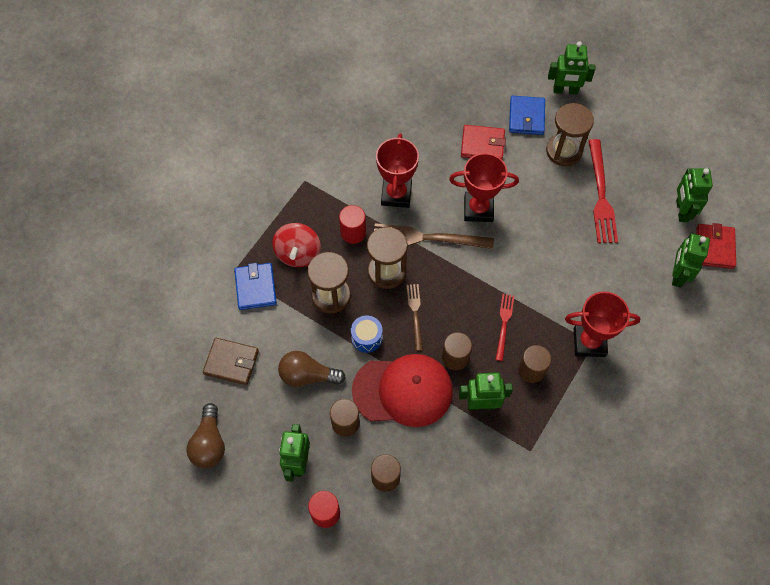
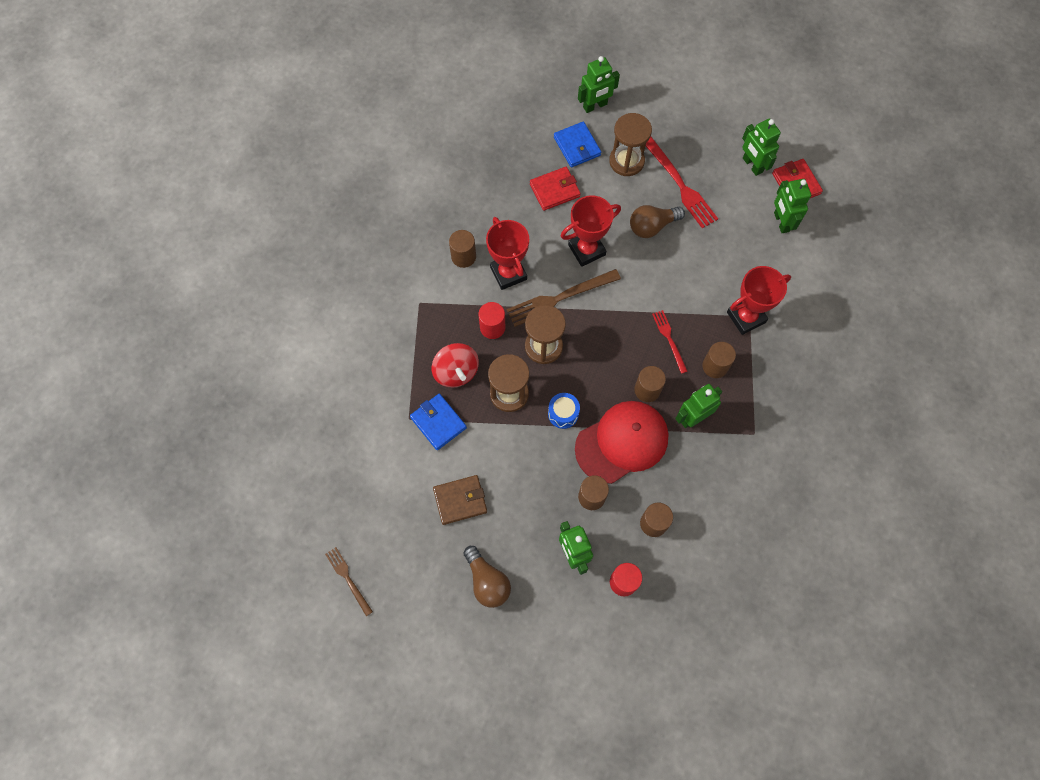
camera: 30 degrees left, 5 degrees up
(307, 375) = (533, 474): brown light bulb -> brown light bulb (652, 226)
(366, 161) = (463, 257): none -> brown cylinder
(415, 314) = (591, 370): brown fork -> brown fork (348, 579)

